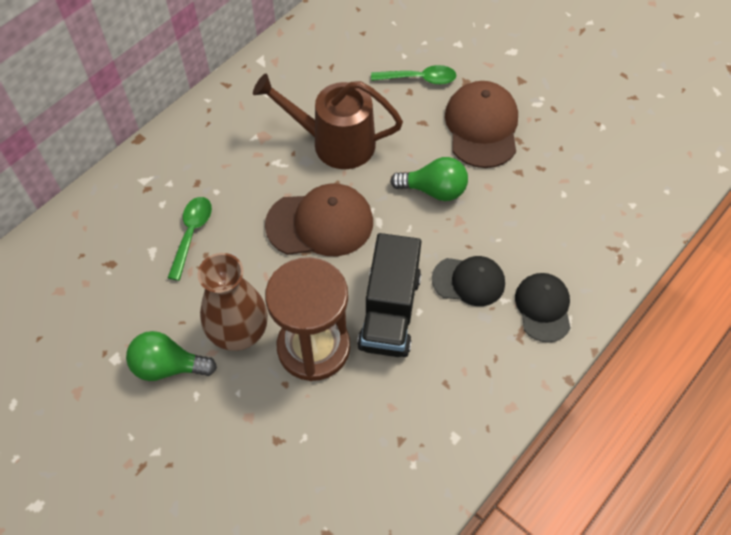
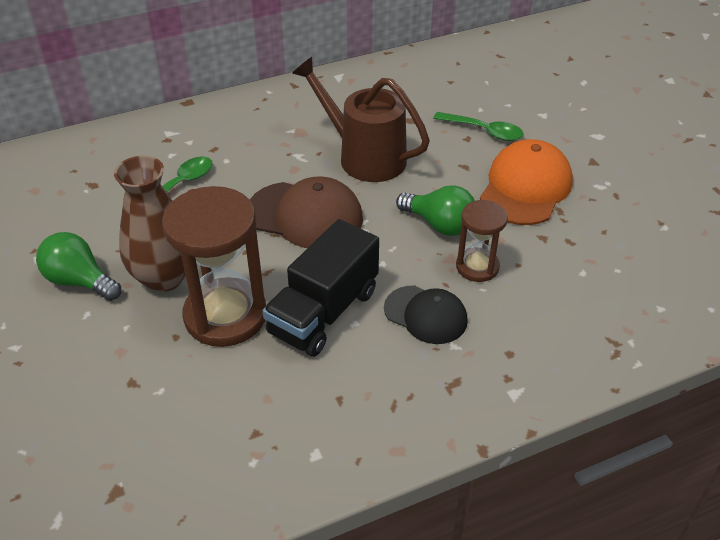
camera: 25 degrees right, 15 degrees down
(482, 127) = (525, 188): brown cap -> orange cap
(484, 220) = (477, 267): none -> brown hourglass
(543, 308) = (495, 368): black cap -> none

